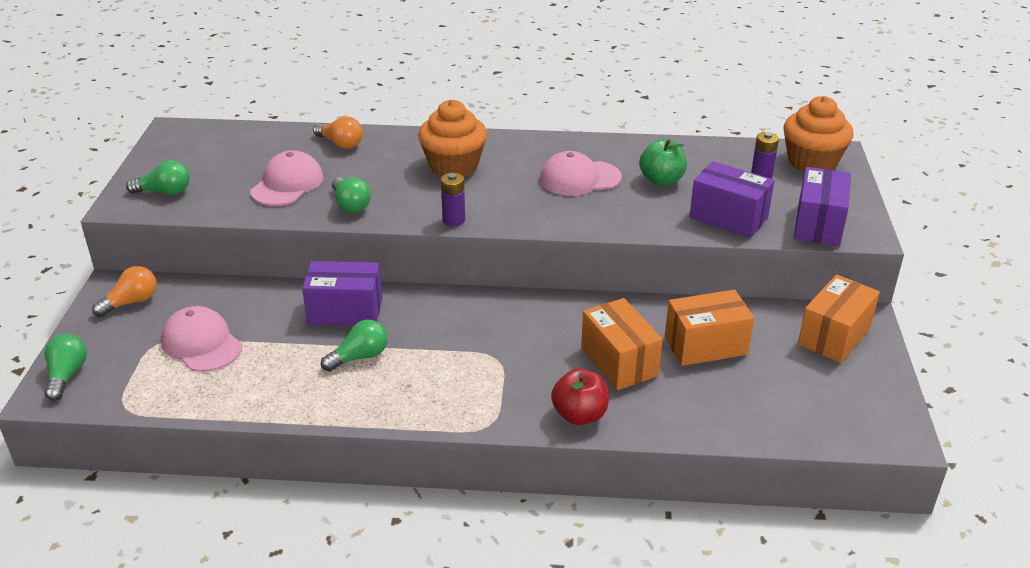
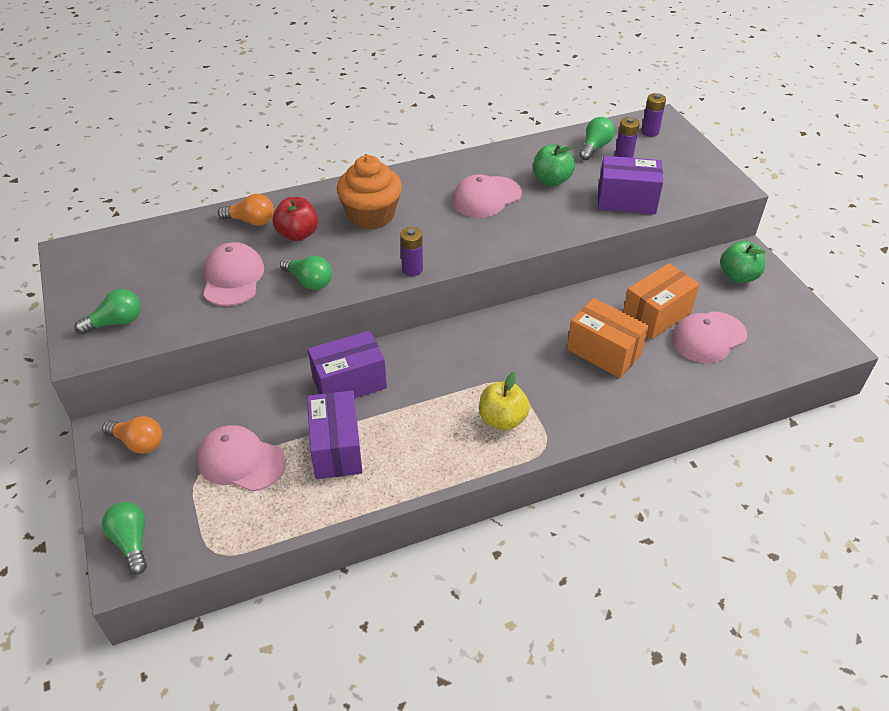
camera: 25 degrees left, 10 degrees up
(131, 302) = (138, 442): orange light bulb -> orange light bulb turned 90 degrees clockwise
(359, 357) = (394, 422): green light bulb -> green light bulb (595, 147)
(464, 388) = (502, 419): none -> yellow apple
(579, 415) = (608, 410): red apple -> red apple (298, 234)
(749, 383) = (708, 337): none -> pink cap
(812, 162) = (650, 132): orange cupcake -> purple battery
(818, 224) = (694, 187): purple box -> purple box (337, 448)
(834, 336) = (738, 276): orange box -> green apple

